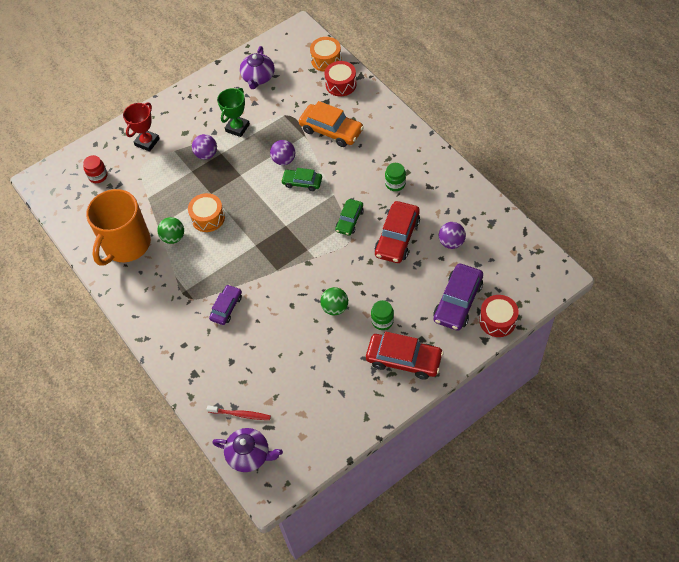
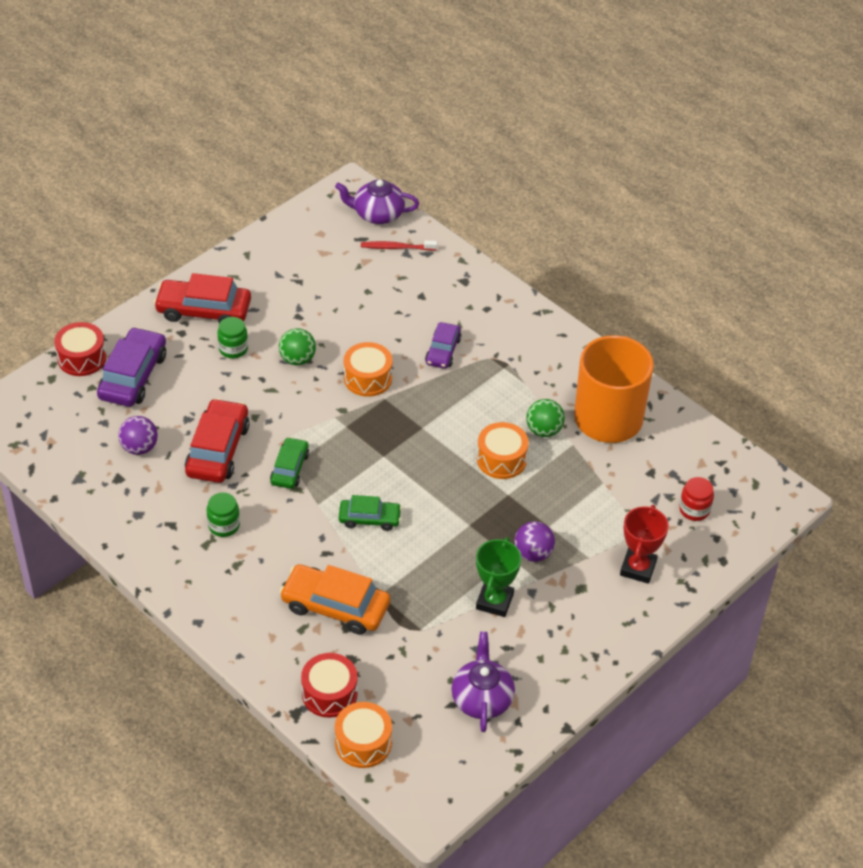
camera: 165 degrees right, 10 degrees down
(284, 160) = (405, 552): purple ball -> none
(286, 287) = (368, 378): none -> orange drum

